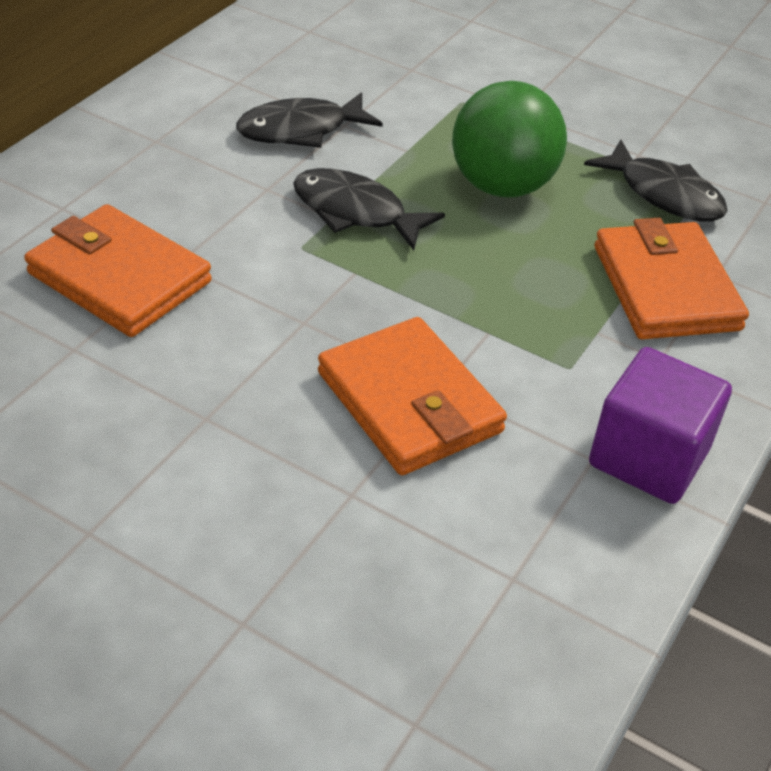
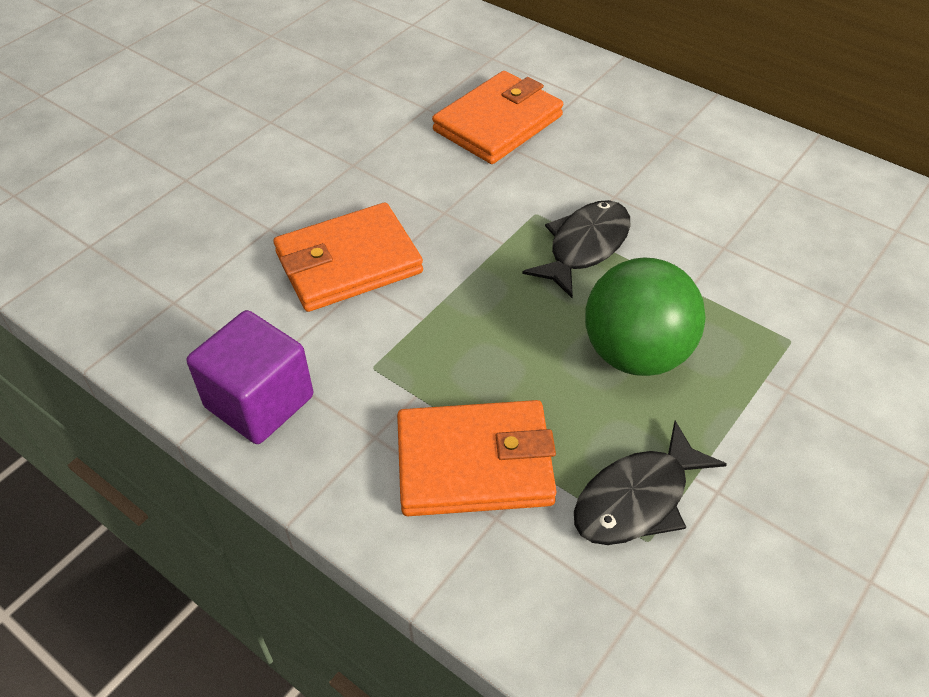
camera: 100 degrees right, 5 degrees up
(300, 130) = (707, 218): black fish -> none

